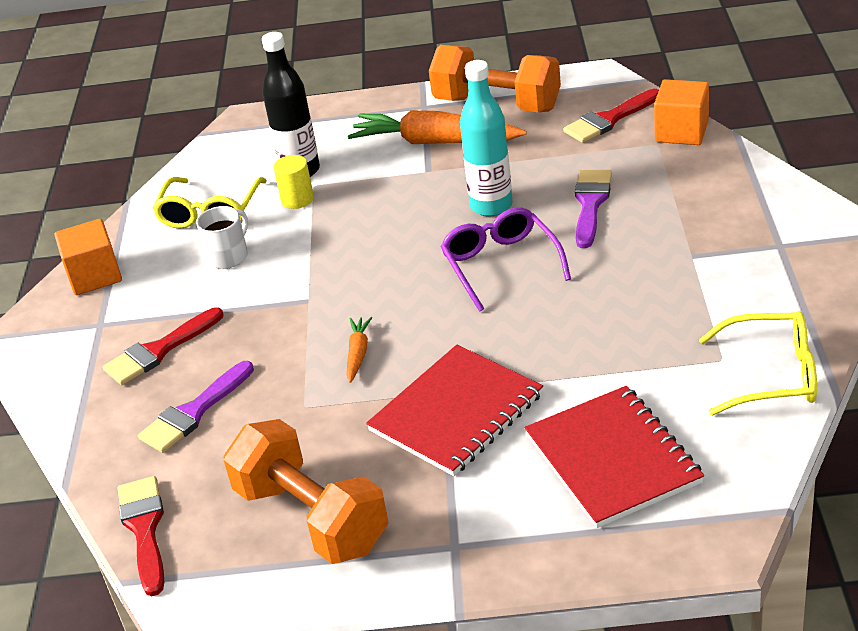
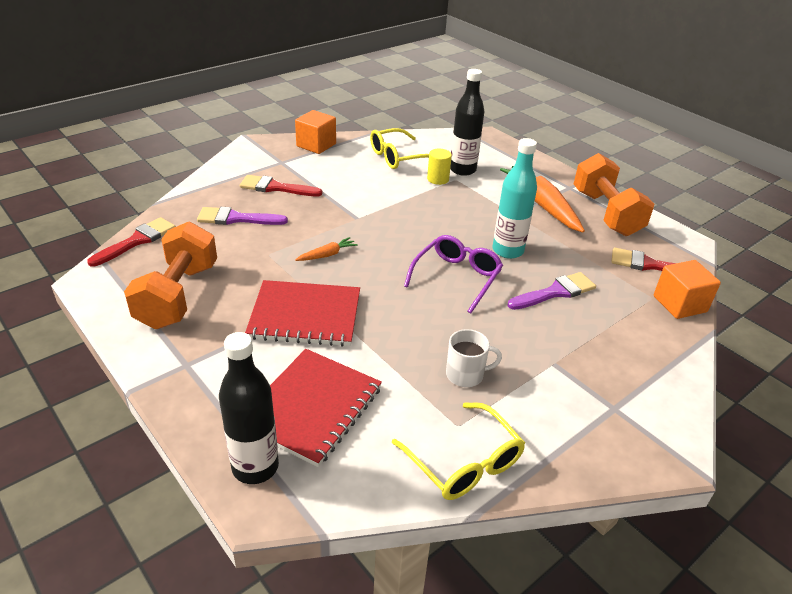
camera: 45 degrees right, 0 degrees up
(229, 256) = (368, 177): white mug -> white mug (466, 374)
(665, 532) = (255, 467): none -> black bottle

